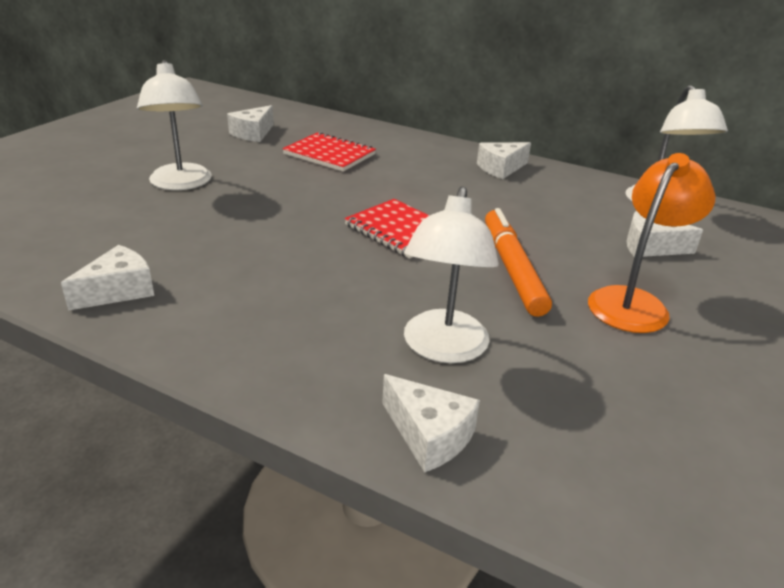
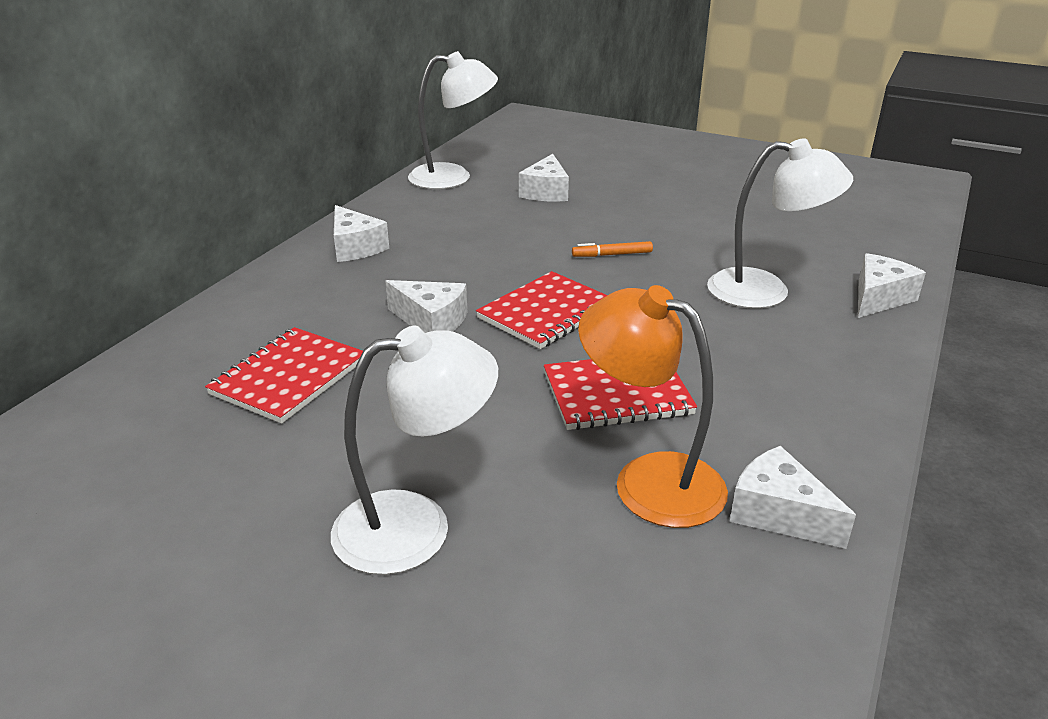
camera: 90 degrees left, 0 degrees up
(253, 133) = (160, 474): white cheese -> white cheese (431, 321)
(280, 248) = (617, 394): none -> red notebook
(512, 269) = (612, 255): orange marker -> orange marker, size x0.46
(634, 302) = (648, 209): orange lamp -> orange lamp (649, 480)

